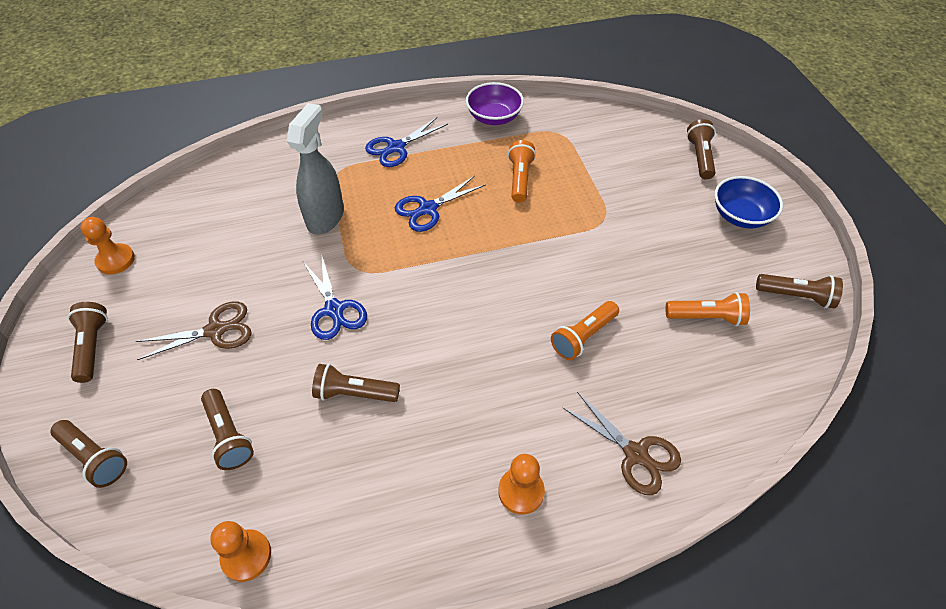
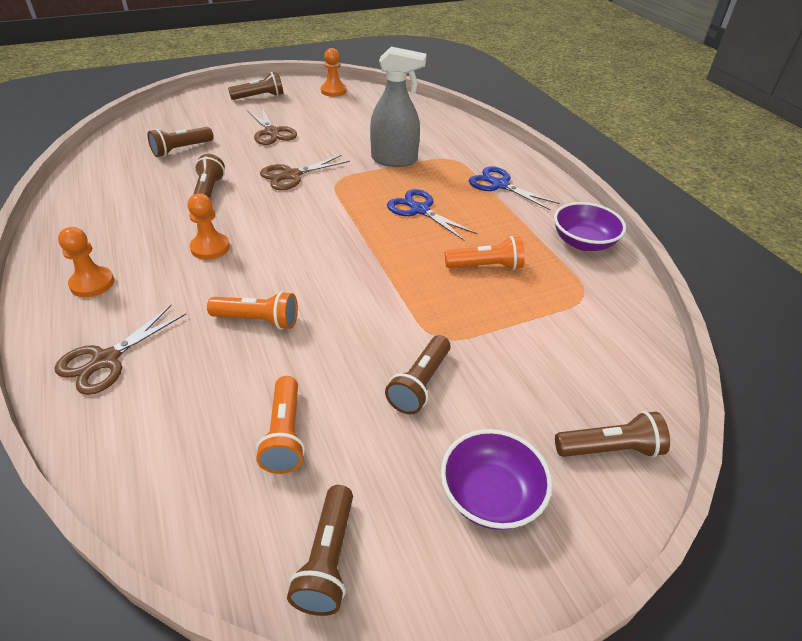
camera: 80 degrees right, 10 degrees down
(95, 458) = (176, 112): brown flashlight -> brown flashlight (420, 384)
(246, 556) = (89, 168): orange pawn -> orange pawn (210, 248)
(334, 310) = (291, 175): blue scissors -> brown scissors
(583, 337) = (258, 320): orange flashlight -> orange flashlight turned 150 degrees clockwise
(740, 216) = (490, 495): blue bowl -> purple bowl

